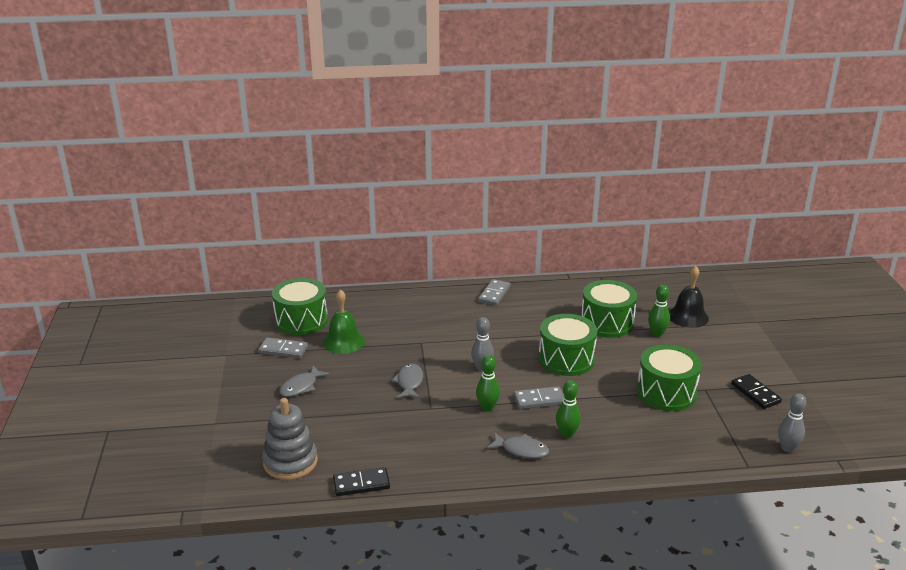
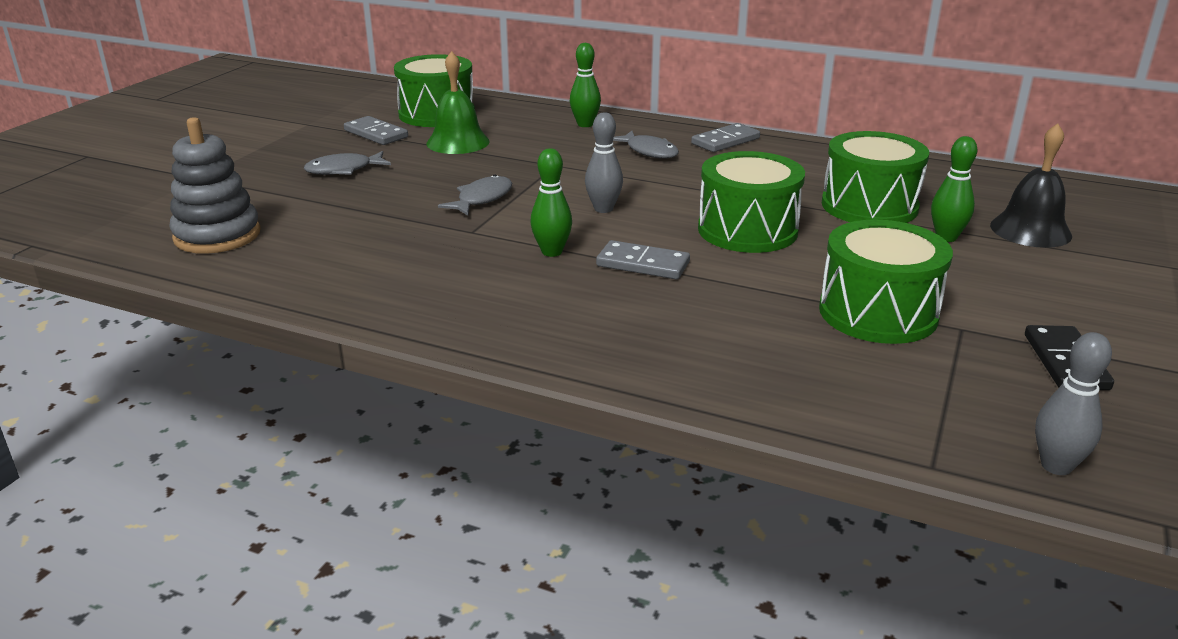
camera: 30 degrees right, 0 degrees up
(361, 484) = (262, 283): black domino -> none
(521, 450) = (535, 313): grey fish -> grey fish (649, 151)
(567, 434) = (633, 316): green bowling pin -> green bowling pin (585, 124)

